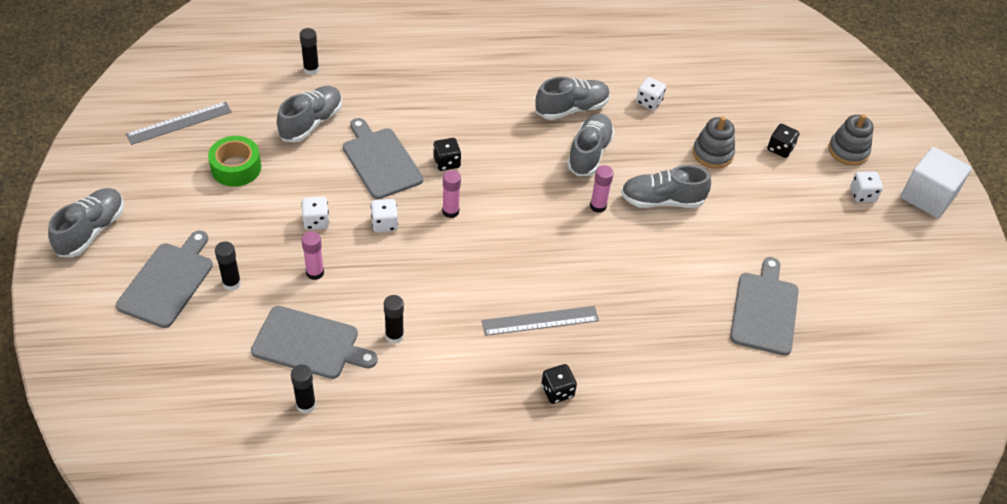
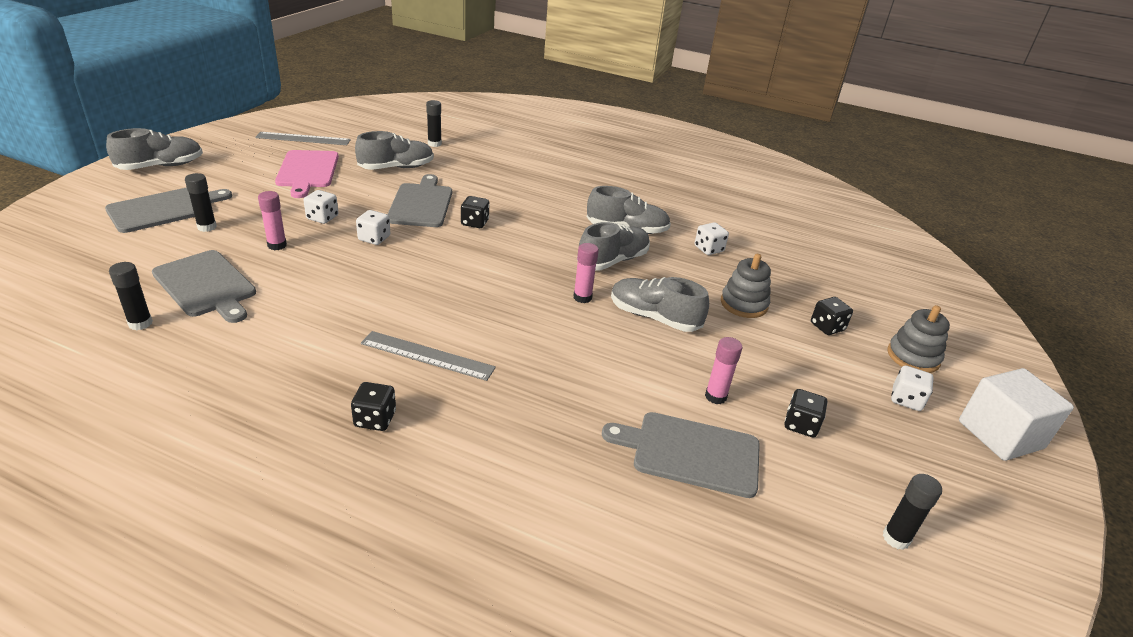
camera: 30 degrees right, 15 degrees down
(236, 168) = (307, 171): green tape -> pink cutting board
(394, 336) = (281, 310): black glue stick -> black glue stick (896, 538)
(450, 211) = (439, 251): pink glue stick -> pink glue stick (715, 396)
(764, 310) = (690, 453): grey cutting board -> grey cutting board turned 120 degrees counterclockwise
(813, 251) = (801, 425): none -> black dice

